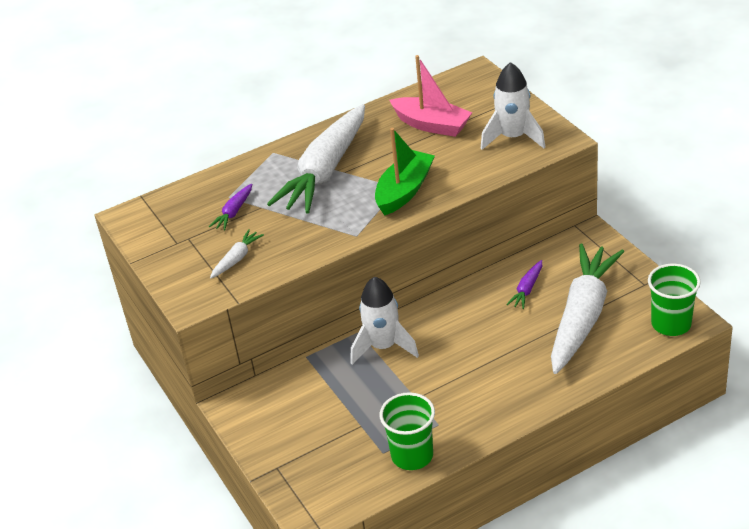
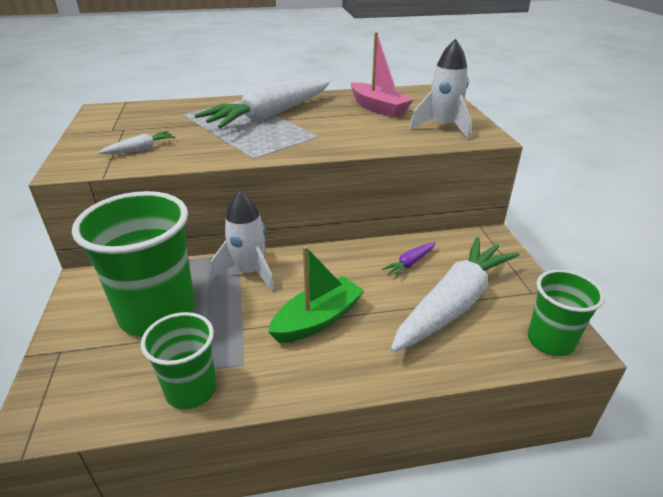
camera: 15 degrees right, 5 degrees down
(234, 212) = (175, 123): purple carrot -> none
(331, 410) = (157, 313): none -> green cup
(404, 191) = (321, 139): green boat -> green boat (317, 320)

